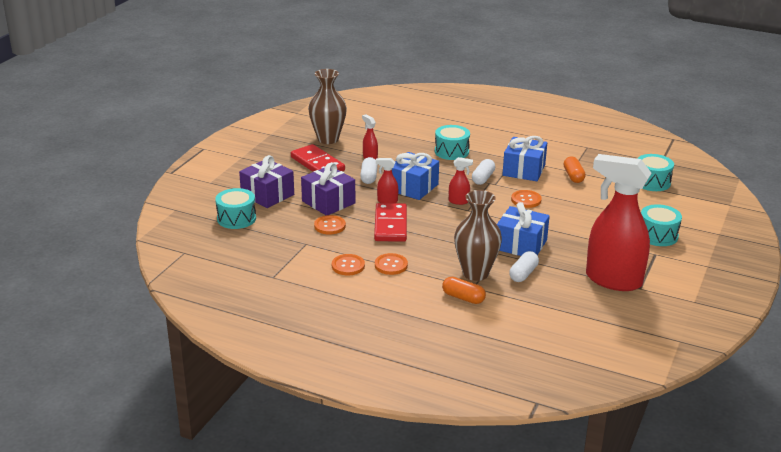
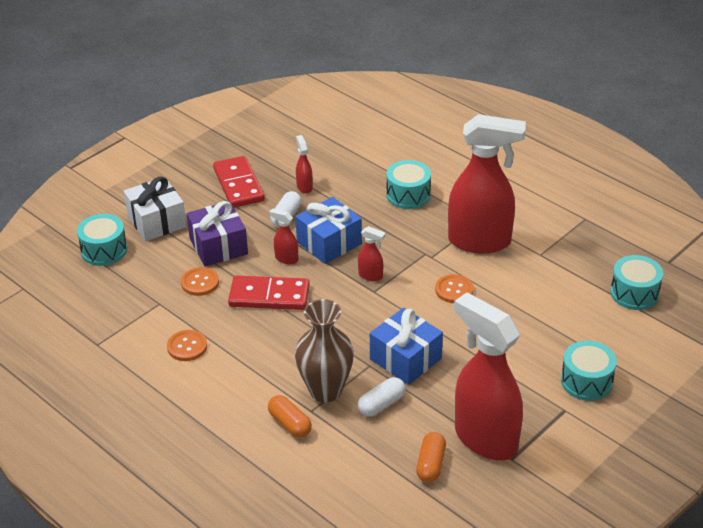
camera: 20 degrees right, 10 degrees up
(267, 195) = (157, 221): purple gift -> white gift
(328, 139) = (272, 148): brown vase -> none
(390, 225) = (269, 296): red domino -> red domino turned 75 degrees clockwise
(391, 265) = (235, 356): orange button -> none
(483, 178) = (421, 245): white capsule -> none
(524, 170) = (480, 241): blue gift -> red spray bottle
(573, 176) = (537, 263): orange capsule -> orange capsule (431, 464)

